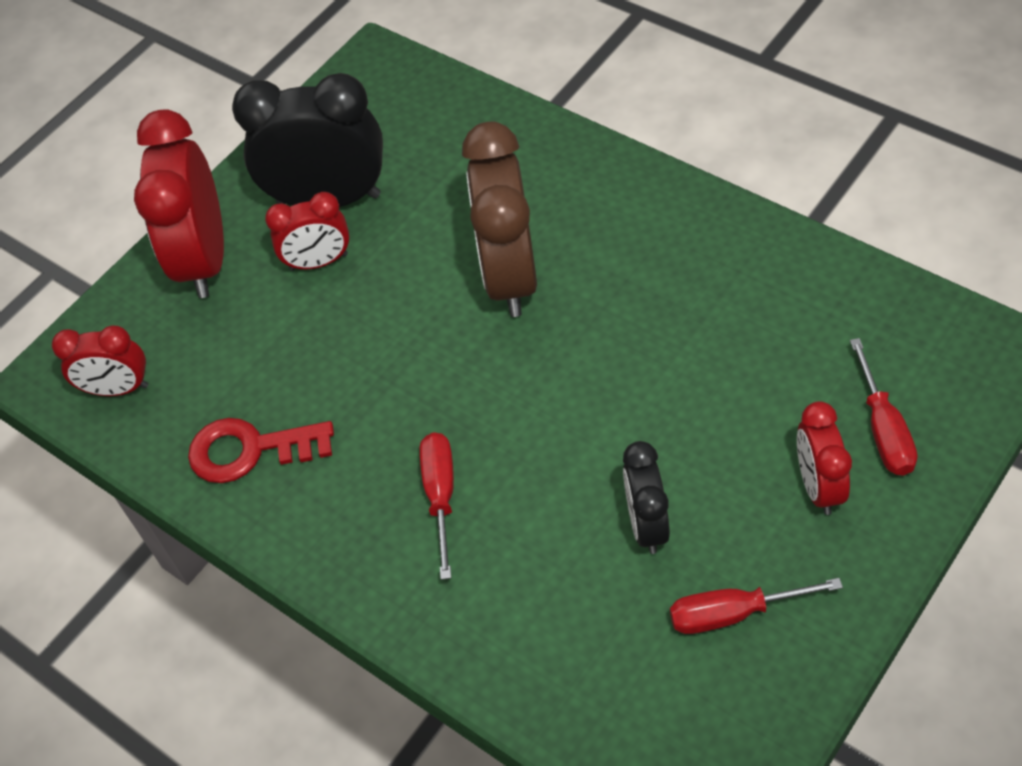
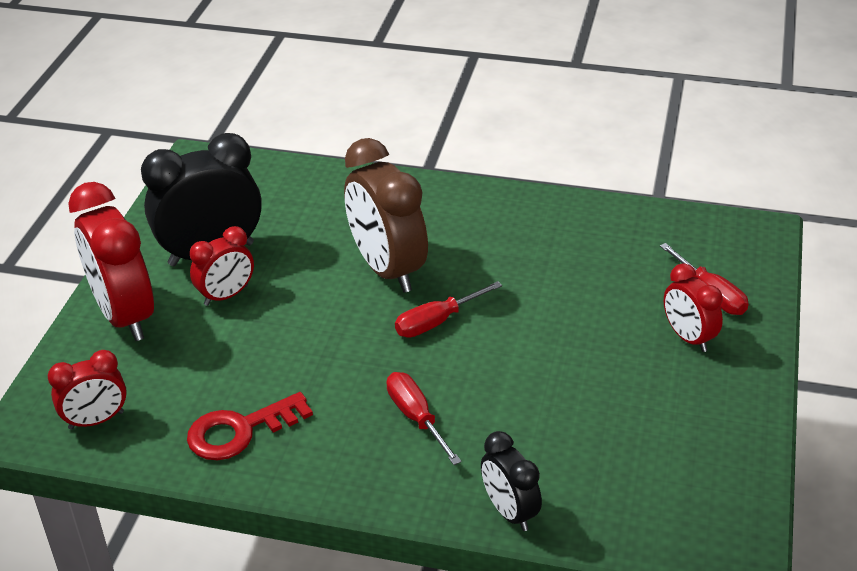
camera: 30 degrees left, 15 degrees down
(647, 524) = (583, 392): black clock -> black clock (509, 512)
(732, 613) = (677, 428): red screwdriver -> red screwdriver (436, 322)

